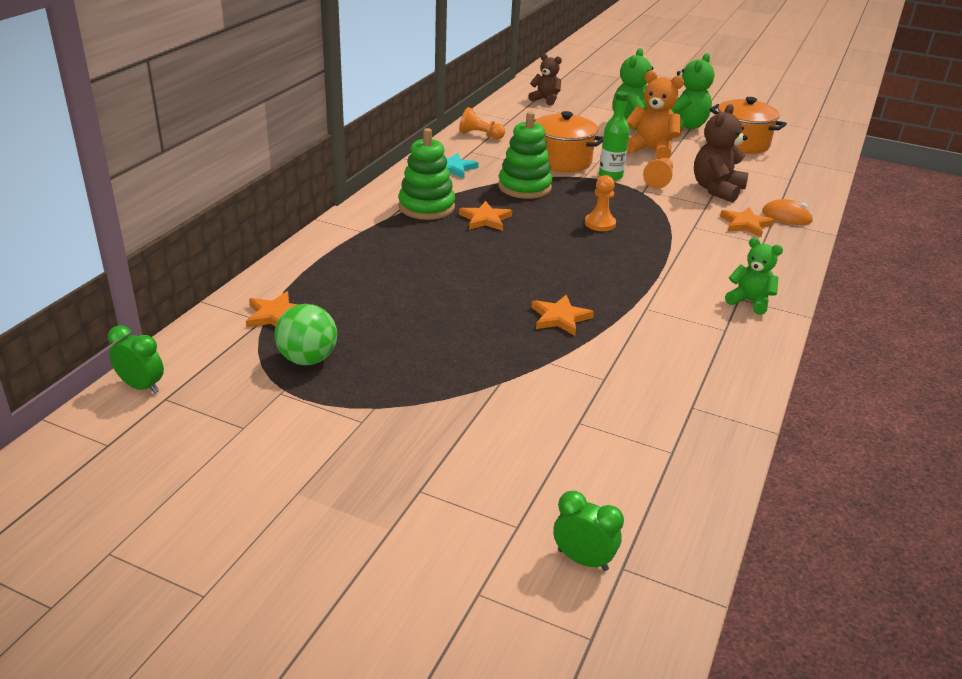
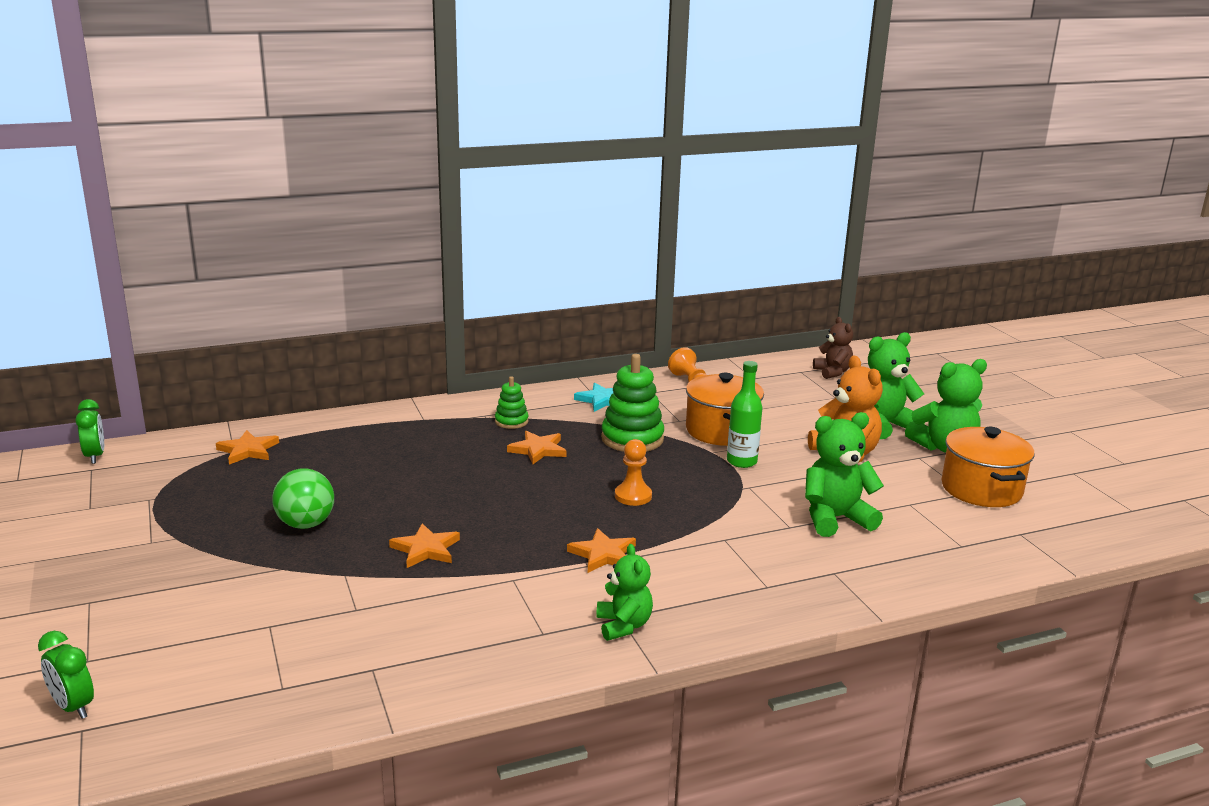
camera: 45 degrees right, 10 degrees down
(308, 359) = (206, 487): green ball -> green ball (306, 524)
(426, 207) = (511, 421): green stacking toy -> green stacking toy, size x0.55
(583, 560) = (73, 707): green clock -> green clock turned 150 degrees clockwise
(659, 180) = (787, 485): orange pawn -> none
(717, 190) = (835, 519): brown teddy bear -> green teddy bear
(745, 224) = (789, 562): orange star -> orange star (603, 554)
(786, 216) = (860, 577): orange mouse -> none

